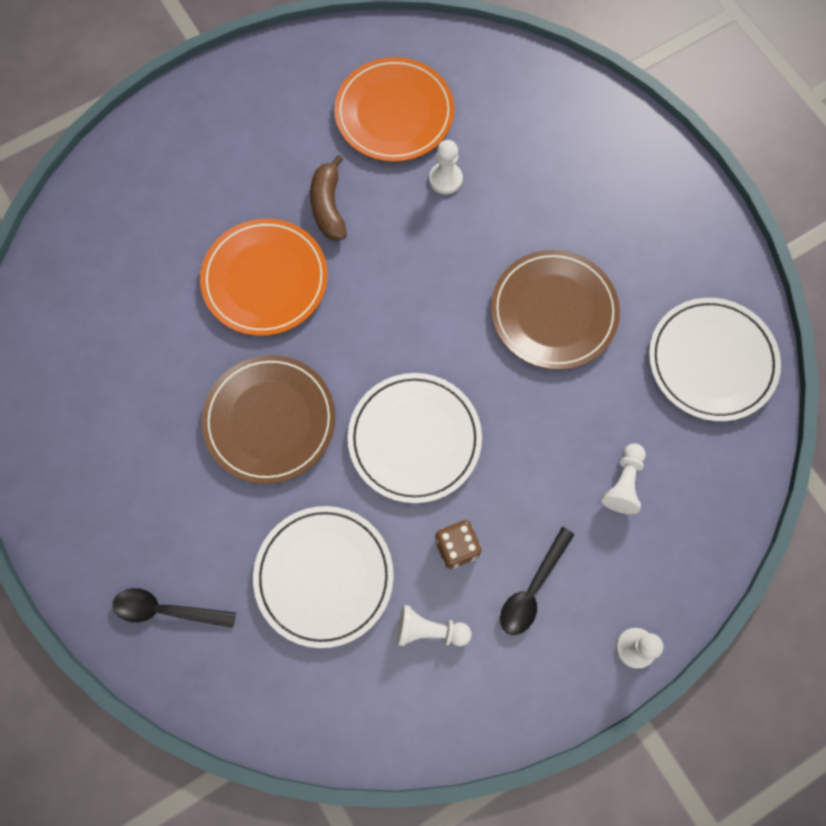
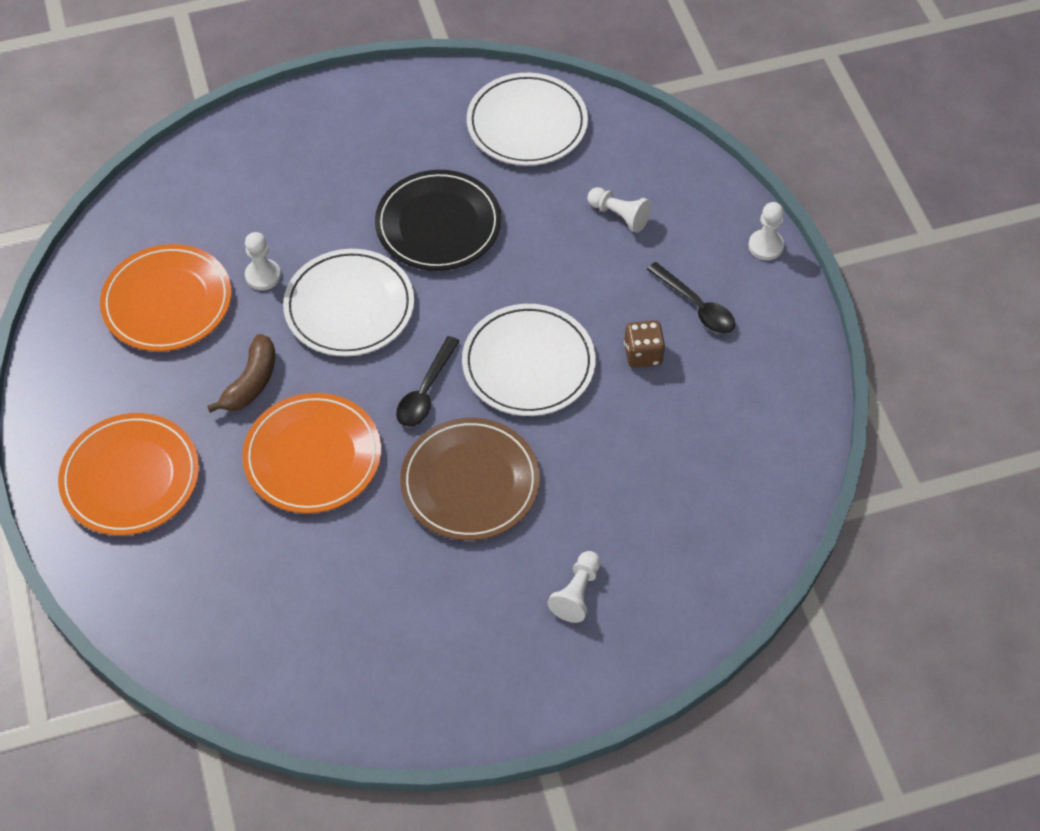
camera: 75 degrees left, 15 degrees down
(166, 610) = (640, 611): black spoon -> black spoon (425, 391)
(211, 146) = (130, 477): none -> orange plate
(324, 576) = (642, 467): white plate -> white plate (349, 306)
(328, 206) = (251, 382): brown banana -> brown banana turned 75 degrees counterclockwise
(429, 630) = (714, 393): white pawn -> white pawn (577, 593)
(553, 312) = (438, 224): brown plate -> black plate

